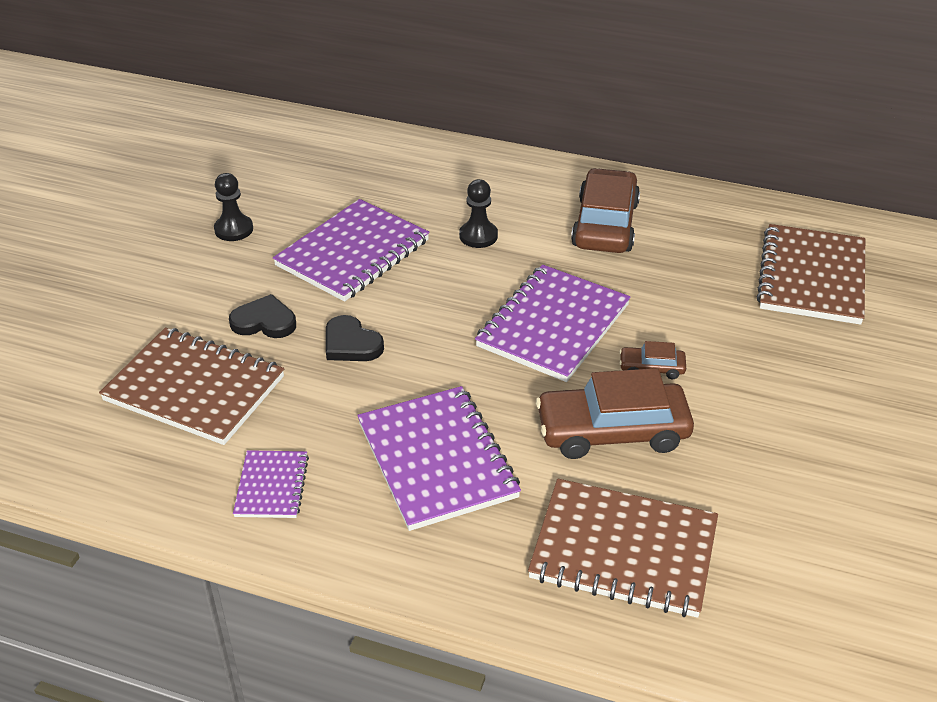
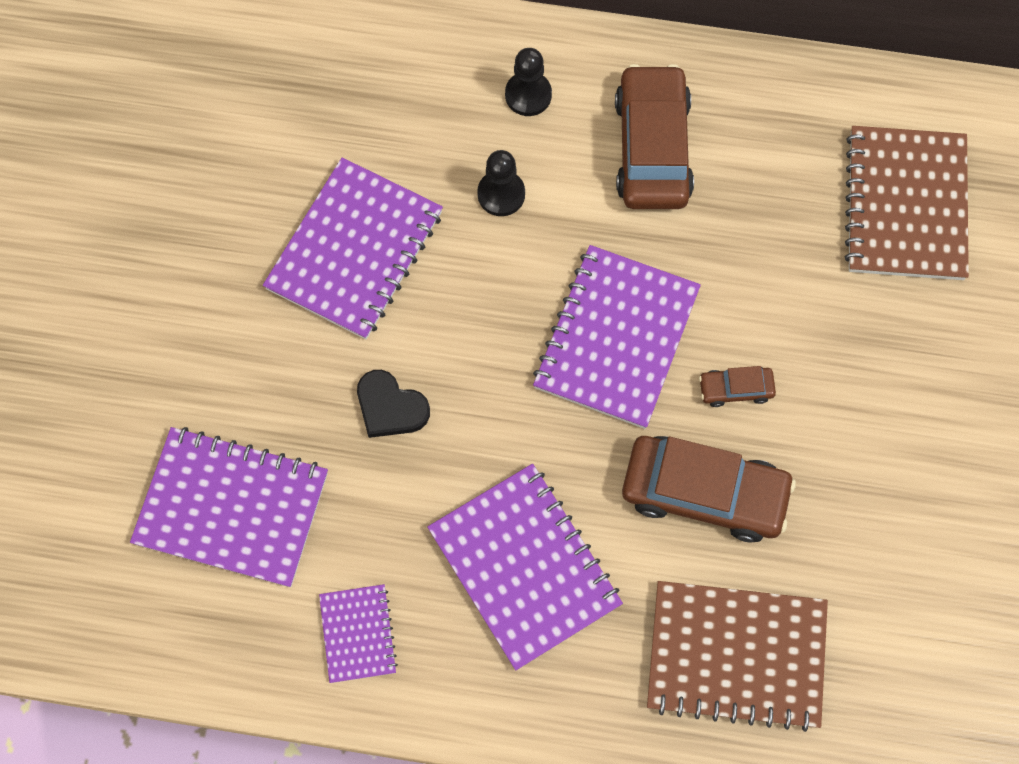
camera: 10 degrees left, 30 degrees up
(195, 388) = (232, 508): brown notebook -> purple notebook
(234, 229) = (196, 230): black pawn -> black pawn (528, 95)
(264, 322) = (280, 387): black heart -> none
(612, 431) = (704, 493): brown car -> brown car turned 150 degrees counterclockwise

